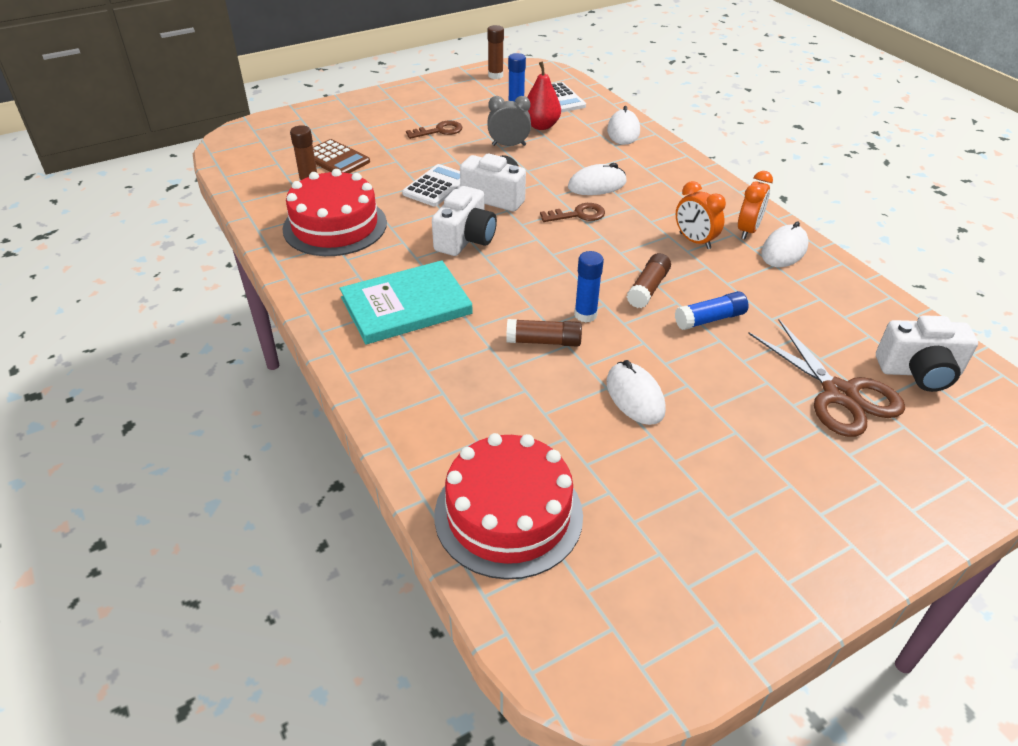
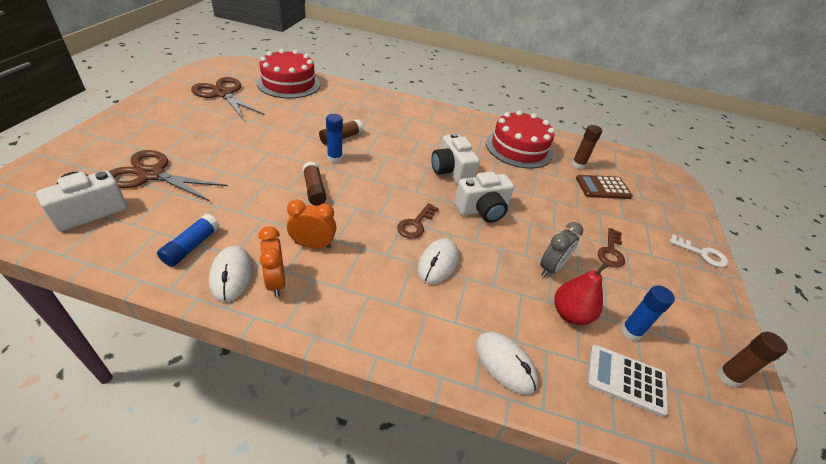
camera: 130 degrees right, 0 degrees up
(369, 100) = (702, 254): none -> white key
(406, 306) = (422, 127): turquoise book -> none
(436, 186) = (523, 199): white calculator -> none
(635, 396) = (272, 132): white mouse -> none
(662, 540) = (223, 94): none -> brown scissors
(710, 319) = (259, 186): blue glue stick -> blue glue stick (191, 246)

